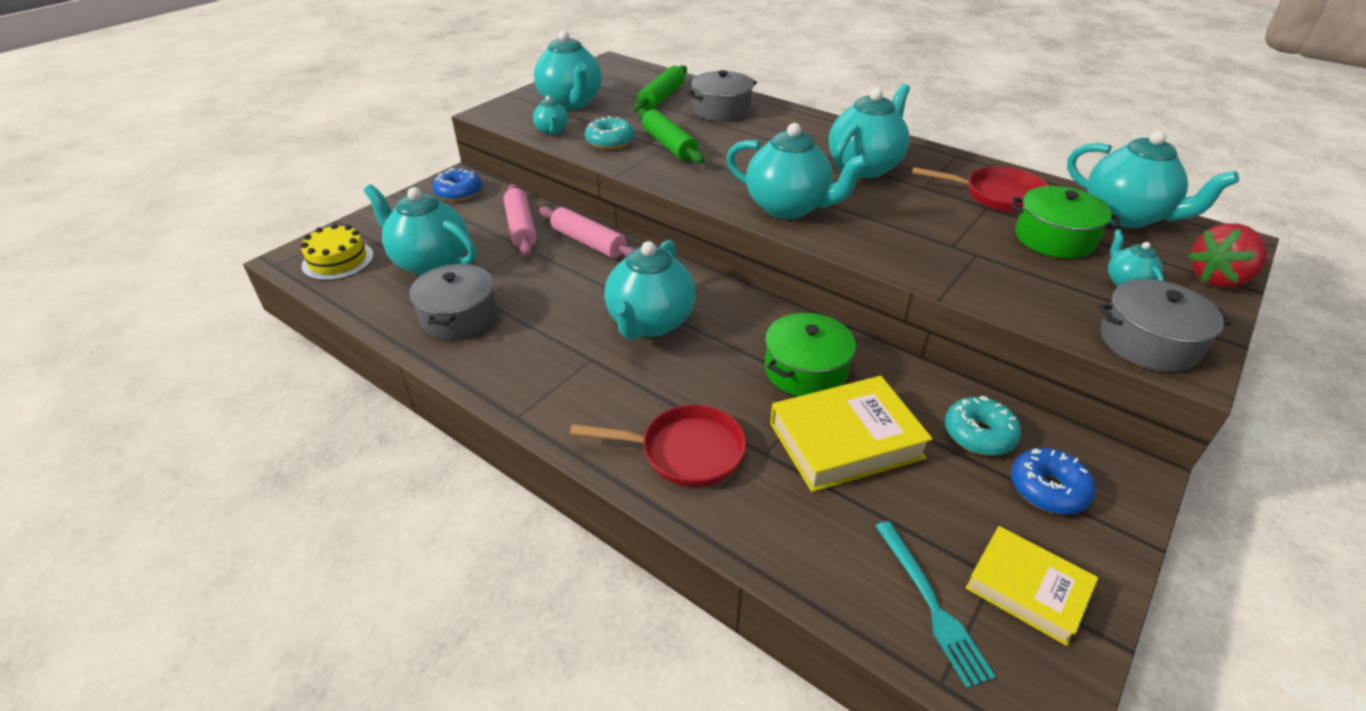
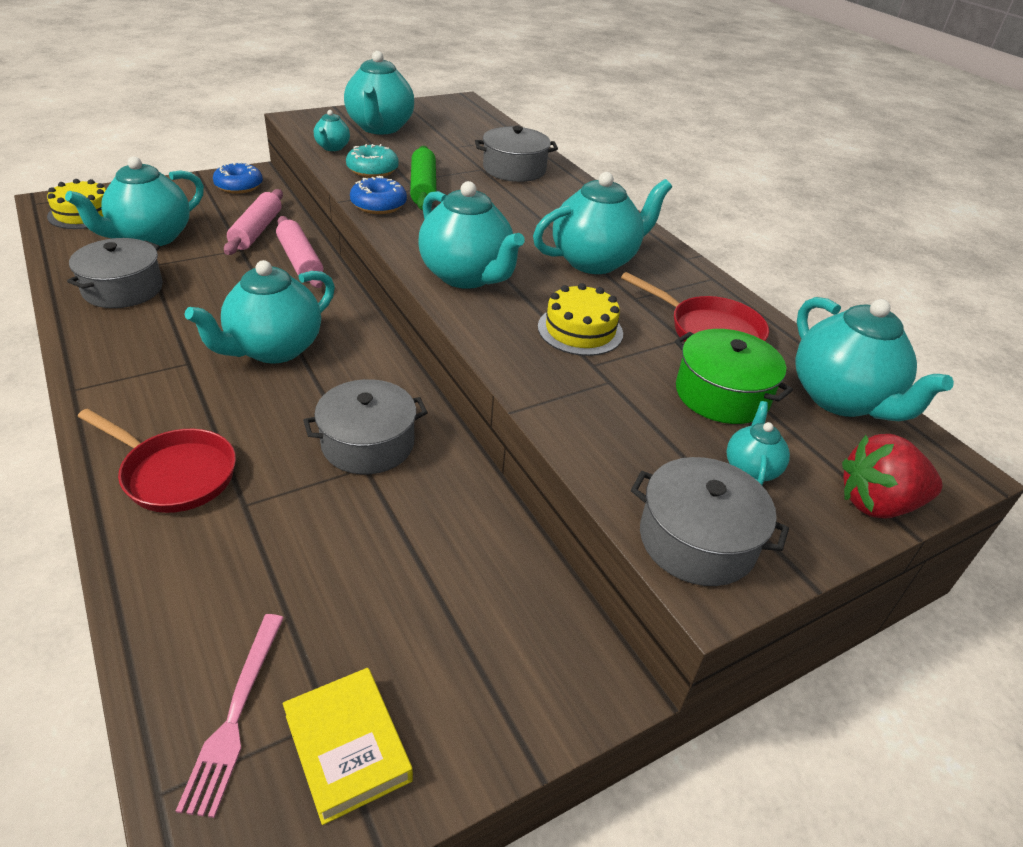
camera: 20 degrees right, 0 degrees up
(431, 262) = (151, 237): turquoise teapot -> turquoise teapot turned 105 degrees counterclockwise
(662, 97) = (470, 144): green rolling pin -> none
(805, 370) = (368, 443): green pot -> grey pot
(846, 440) = (331, 524): yellow book -> none
(914, 223) = (580, 330): none -> yellow cake
(931, 604) = (235, 715): turquoise fork -> pink fork
(979, 434) = (473, 573): turquoise donut -> none
(1048, 489) = (485, 659): blue donut -> blue donut (378, 205)

